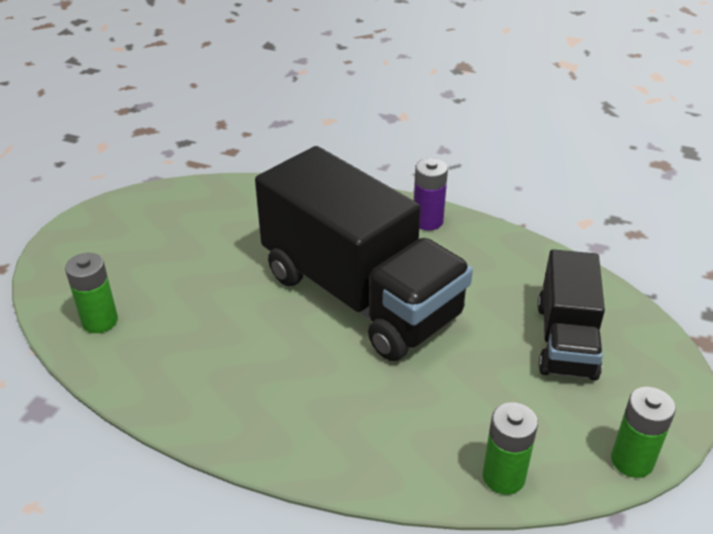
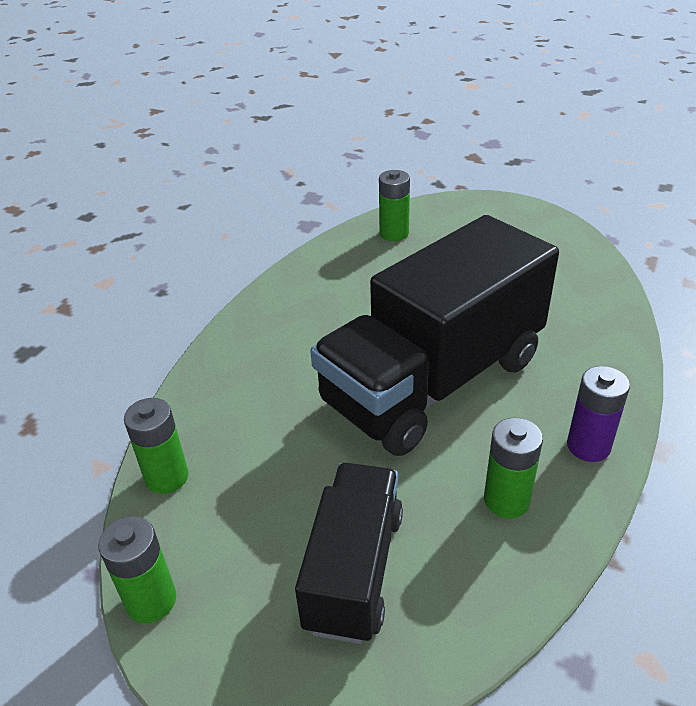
camera: 95 degrees right, 0 degrees up
(485, 263) = (506, 500): none -> green battery
(566, 340) = (354, 570): black truck -> black truck turned 90 degrees clockwise

